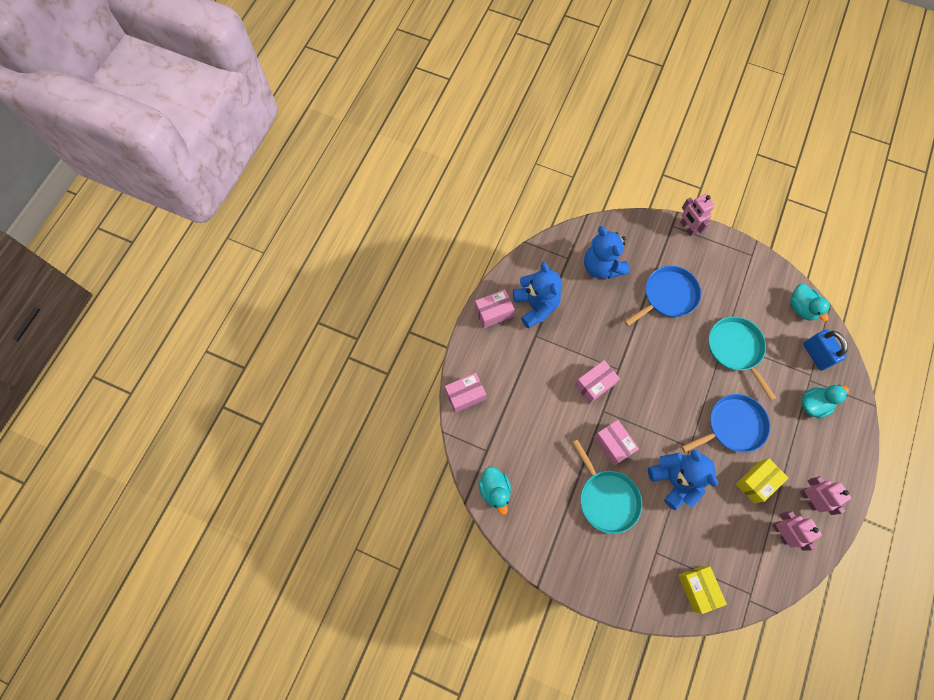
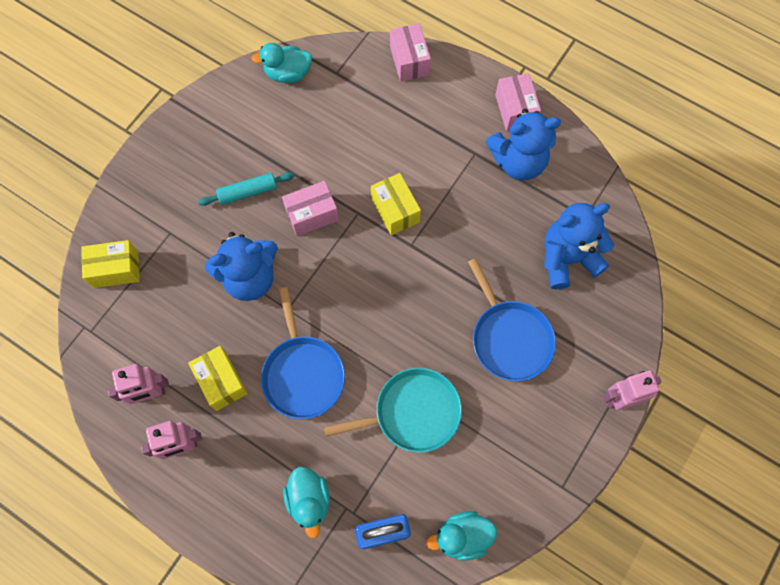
camera: 100 degrees right, 0 degrees up
(594, 384) = (395, 210): pink box -> yellow box
(606, 498) = (248, 192): turquoise pan -> turquoise rolling pin

